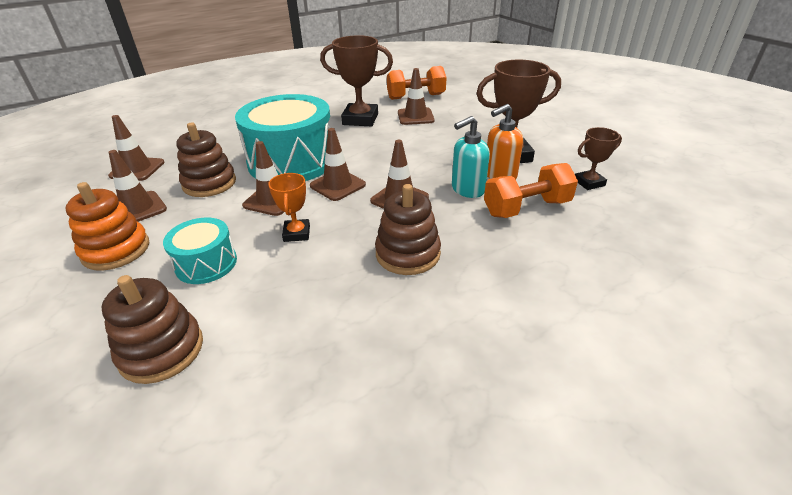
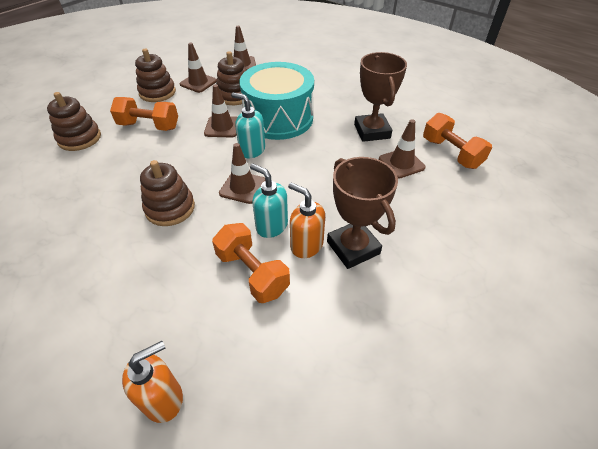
camera: 70 degrees right, 10 degrees up
(116, 250) = (157, 92): orange stacking toy -> brown stacking toy
(206, 263) = (149, 126): turquoise drum -> orange dumbbell
(297, 233) = (185, 150): orange trophy -> none
(337, 185) = (252, 150): brown traffic cone -> turquoise soap dispenser
(589, 183) = (321, 325): brown trophy -> none
(668, 274) = (163, 398): none -> orange soap dispenser

